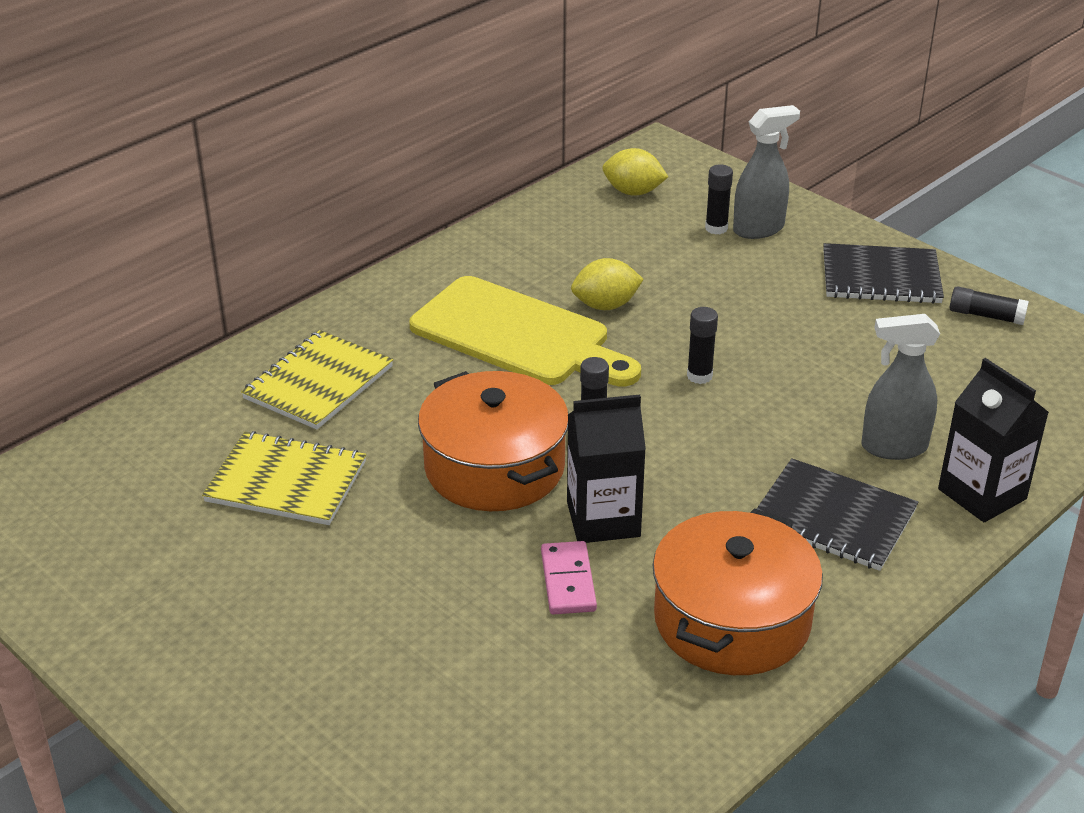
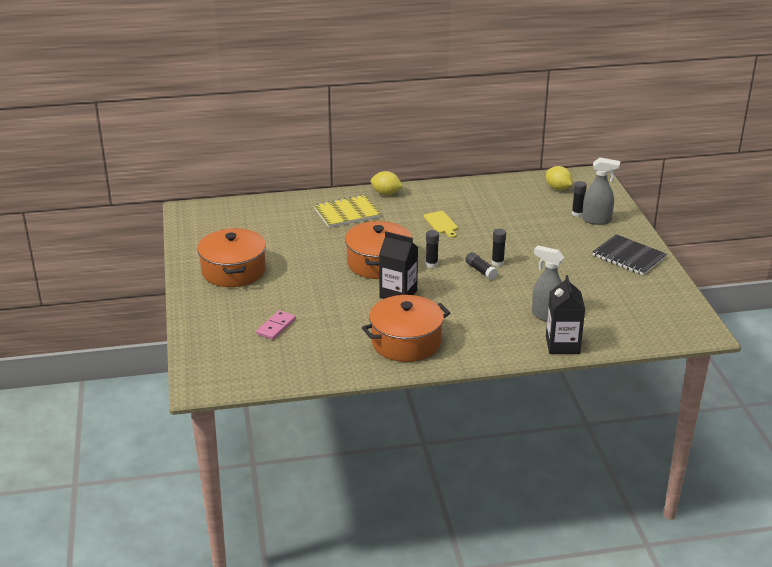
camera: 35 degrees right, 5 degrees down
(220, 618) = (233, 271): none -> orange pot
(286, 481) = (300, 240): yellow notebook -> none
(518, 335) = (441, 224): yellow cutting board -> yellow cutting board, size x0.44
(568, 581) = (361, 307): pink domino -> pink domino (276, 327)
(605, 305) = (491, 225): yellow lemon -> yellow lemon (386, 193)
(833, 518) = (488, 328): black notebook -> none
(986, 315) = (658, 287): black glue stick -> black glue stick (481, 271)

